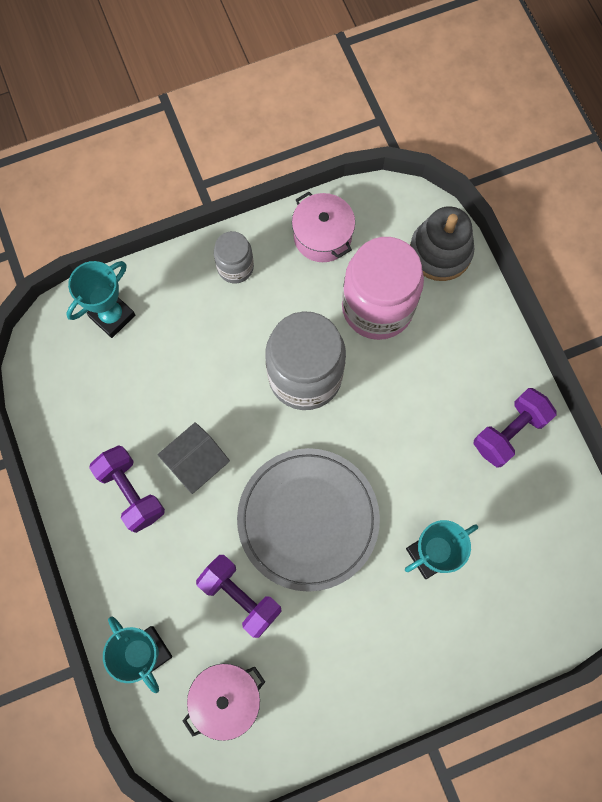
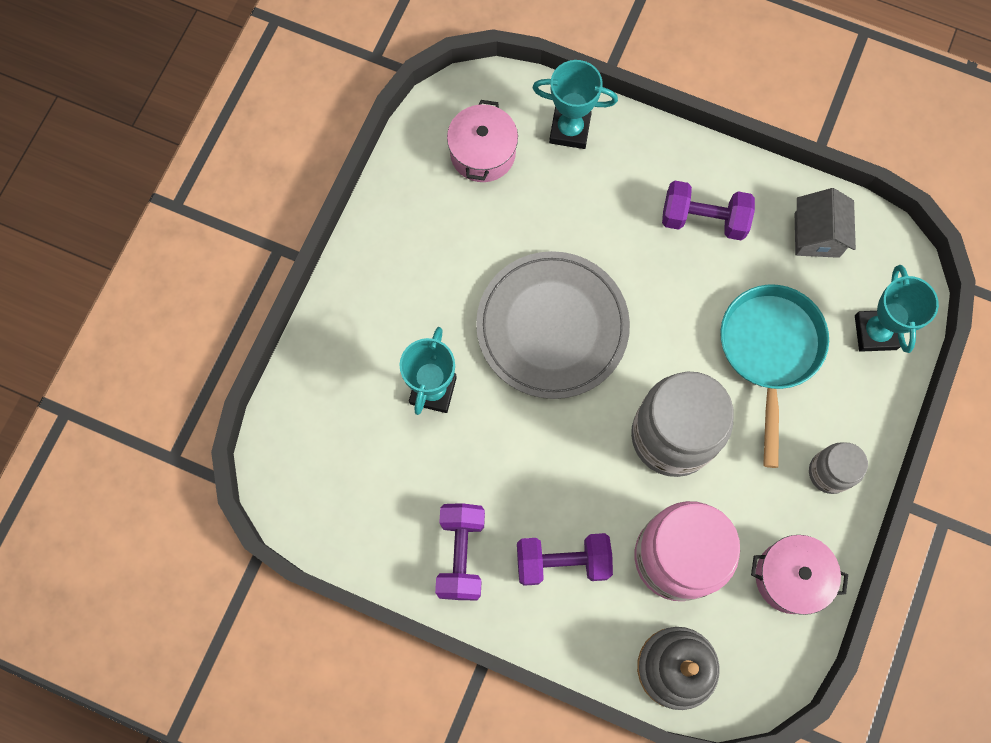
camera: 135 degrees right, 0 degrees up
(188, 367) = (769, 351): none -> turquoise pan
(197, 463) = (680, 286): grey house -> grey house (817, 235)
(240, 596) = (544, 225): purple dumbbell -> purple dumbbell (562, 561)

